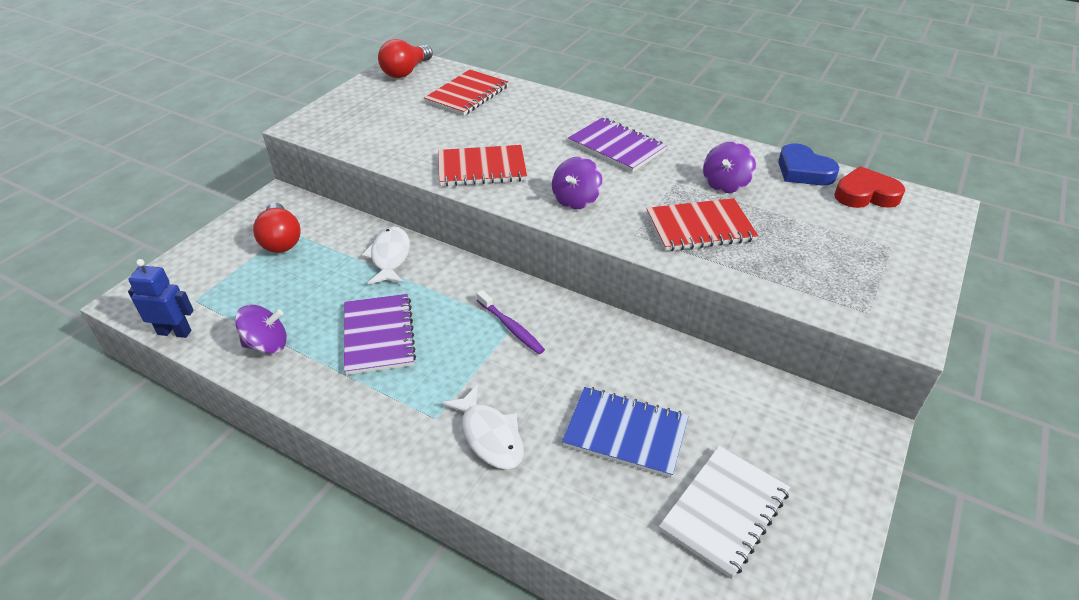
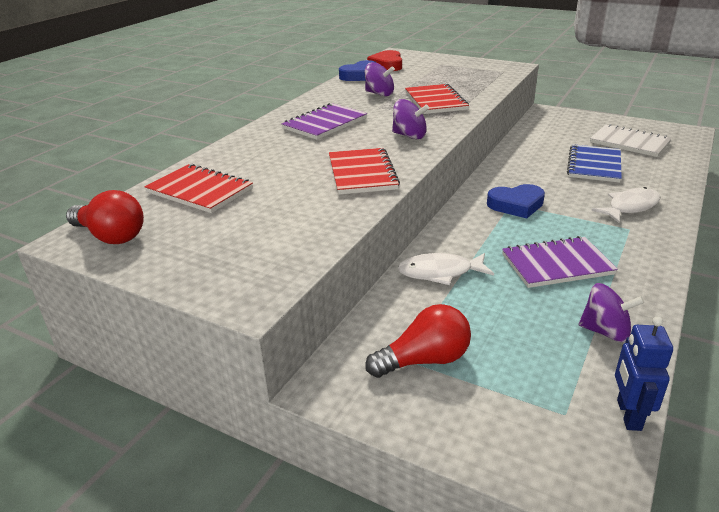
camera: 90 degrees left, 10 degrees down
(267, 344) = (605, 331): purple spinning top -> purple spinning top turned 120 degrees clockwise
(511, 327) = (516, 205): purple toothbrush -> blue heart

